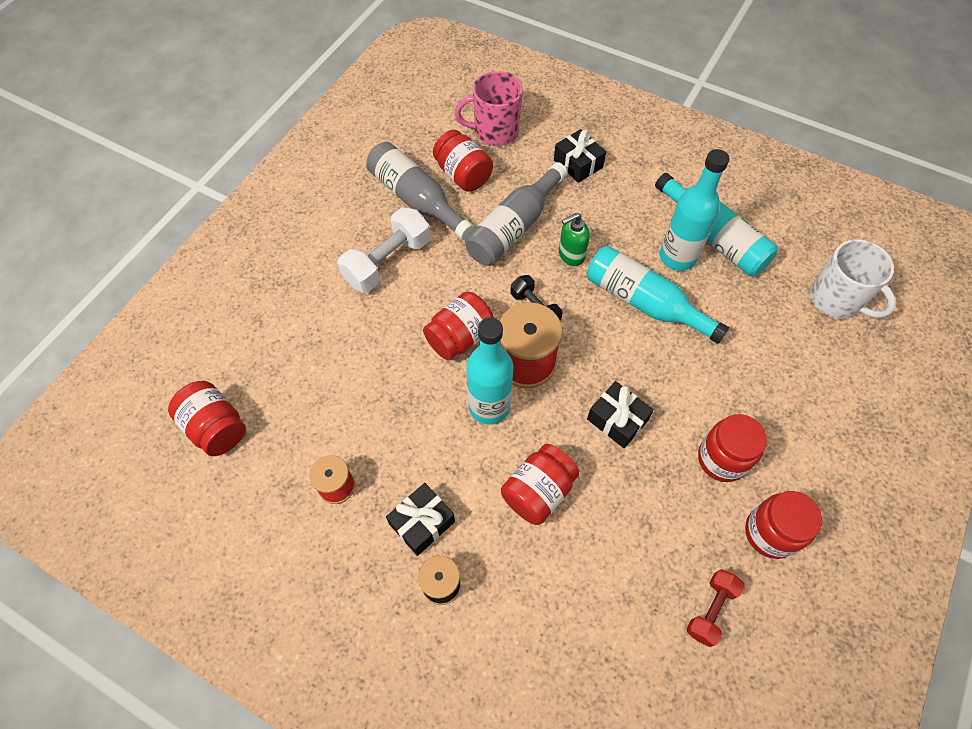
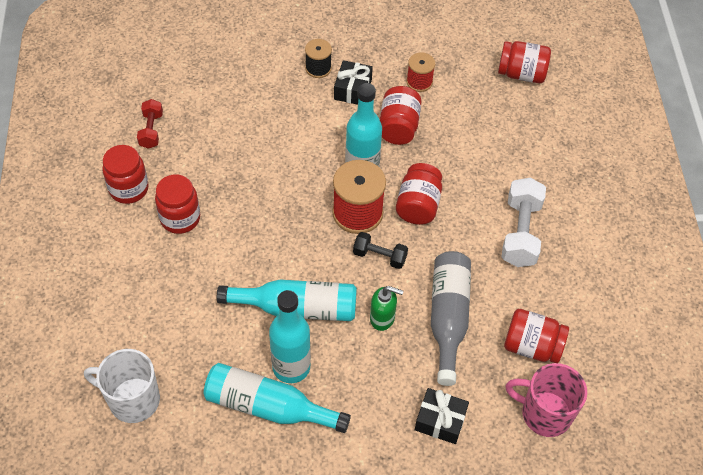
camera: 145 degrees right, 5 degrees down
(416, 199) = (549, 299): grey bottle -> none
(495, 132) = (544, 413): pink mug -> pink mug turned 120 degrees counterclockwise
(538, 492) = (293, 139): red jar -> red jar (398, 127)
(571, 255) = (382, 318): green soap dispenser -> green soap dispenser turned 75 degrees clockwise
(617, 420) = (267, 207): black gift -> none

